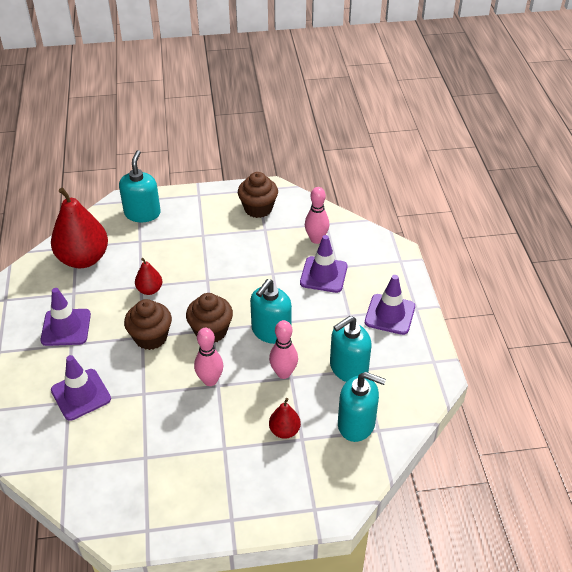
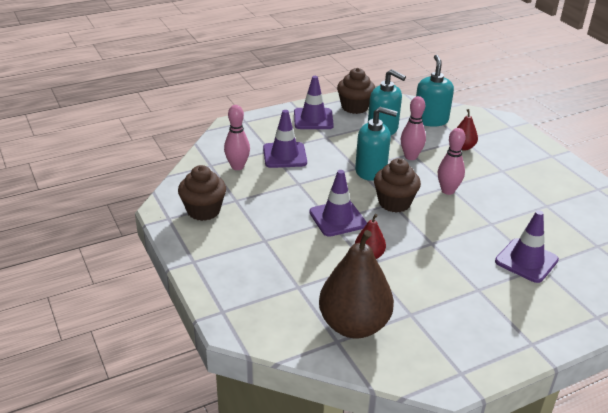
camera: 110 degrees left, 10 degrees down
(66, 327) = (461, 301): purple traffic cone -> purple traffic cone (337, 218)
(83, 259) = (354, 325): red pear -> brown pear
(142, 213) = (247, 299): turquoise soap dispenser -> none
(151, 337) = (428, 237): brown cupcake -> brown cupcake (354, 107)

